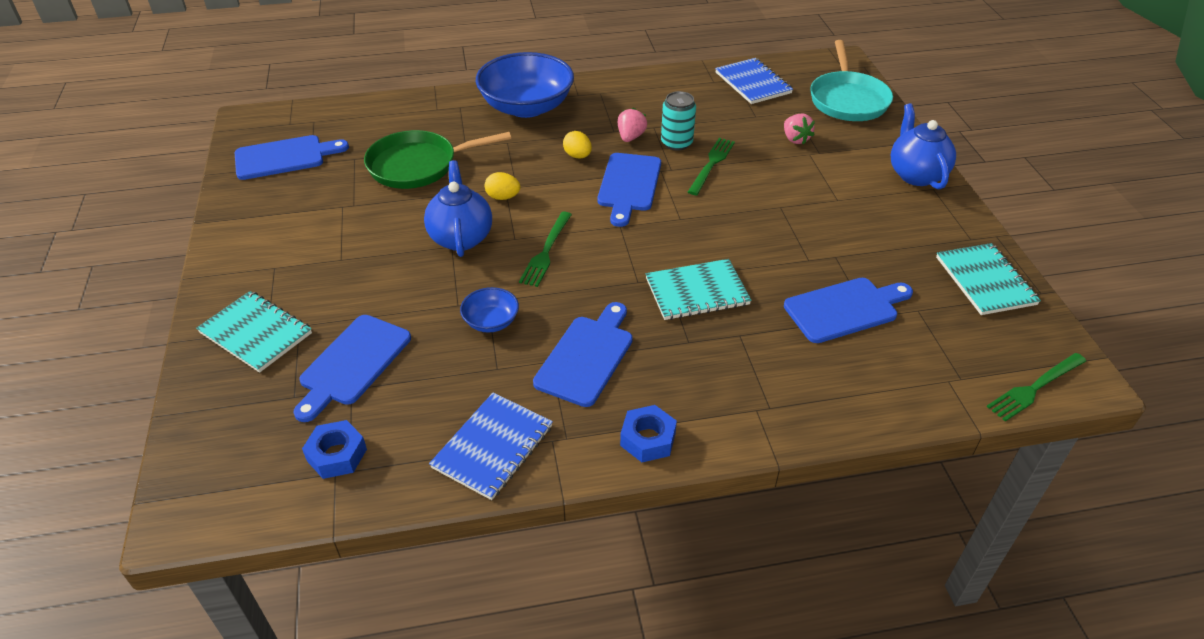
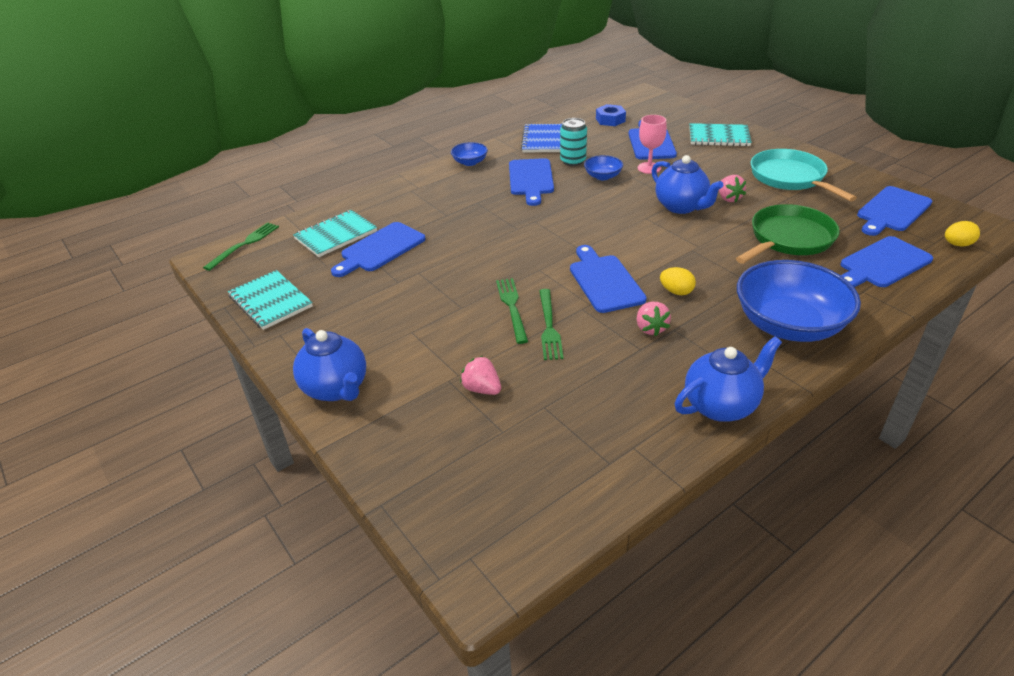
camera: 155 degrees right, 5 degrees down
(385, 120) = (882, 264): none -> blue cutting board
(399, 229) = (728, 198): none -> pink strawberry
(419, 312) = (649, 168): none -> pink goblet
(503, 197) = (690, 239): yellow egg -> yellow egg (957, 244)
(546, 251) = (614, 217): green fork -> green fork (512, 307)
(636, 82) = (721, 405): none -> blue teapot
(648, 439) = (470, 162): blue nut -> blue bowl
(676, 143) = (601, 338): turquoise can -> turquoise can (573, 161)
(697, 292) = (489, 227): turquoise notebook -> turquoise notebook (336, 235)
(753, 83) = (582, 465): blue notebook -> none
(848, 100) = (442, 483): turquoise pan -> turquoise pan (790, 178)

